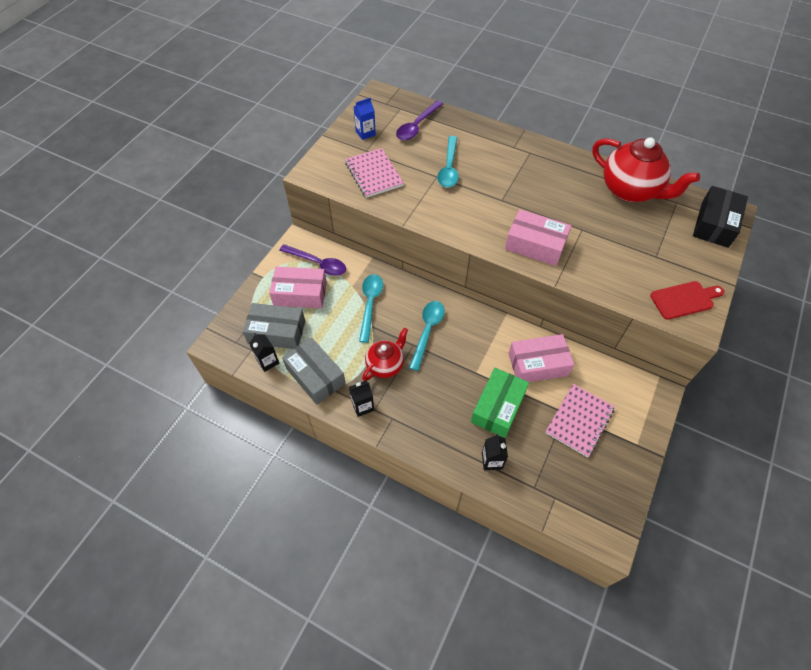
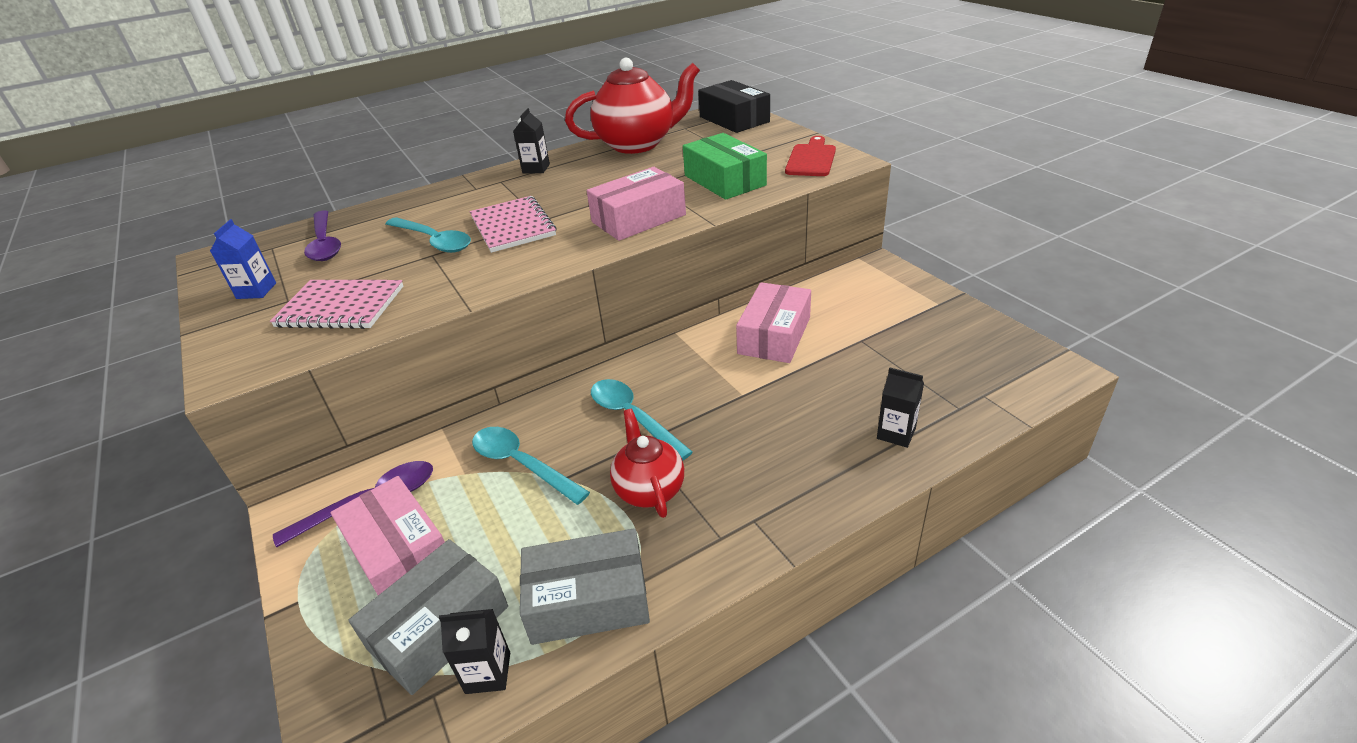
camera: 55 degrees left, 20 degrees down
(300, 293) = (399, 553): pink box -> pink box turned 75 degrees counterclockwise
(363, 406) = (703, 552): black carton -> black carton (536, 169)
(498, 407) = (813, 395): green box -> green box (724, 180)
(579, 420) = (880, 333): pink notebook -> pink notebook (512, 226)

